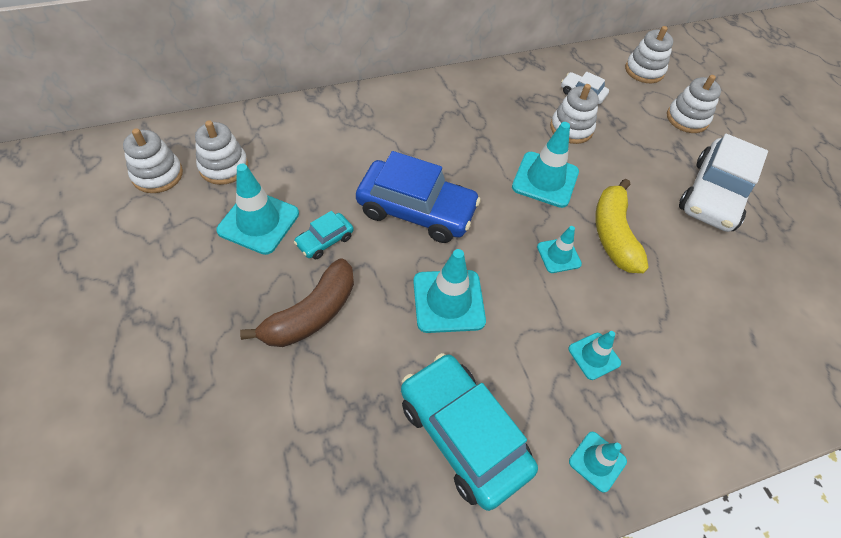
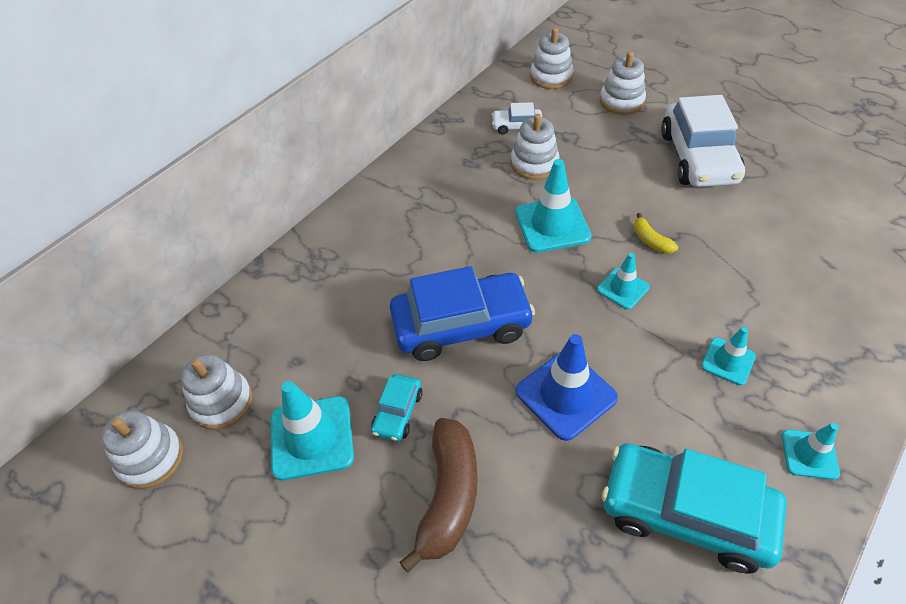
camera: 25 degrees left, 5 degrees down
(448, 301) = (566, 394): turquoise traffic cone -> blue traffic cone
(613, 234) = (651, 241): yellow banana -> yellow banana, size x0.48

